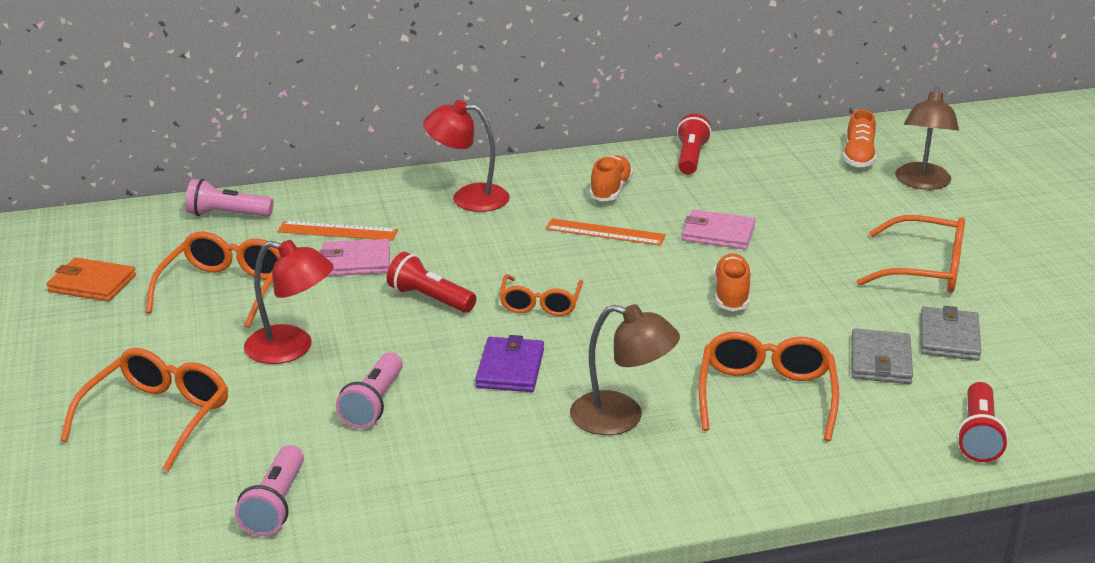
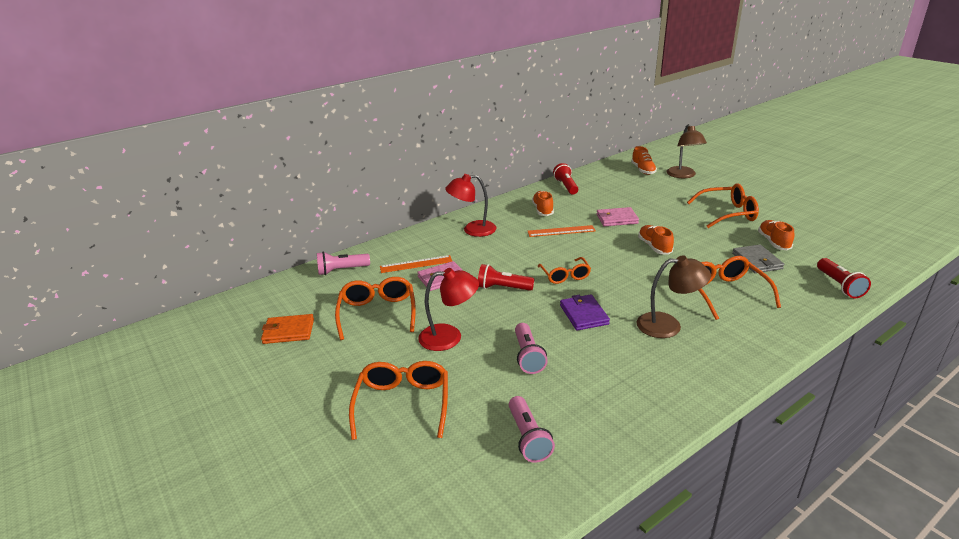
camera: 20 degrees left, 0 degrees up
(949, 337) = (773, 242): grey wallet -> orange shoe

